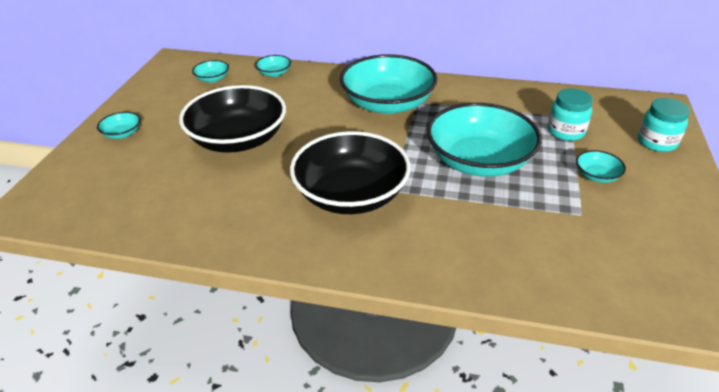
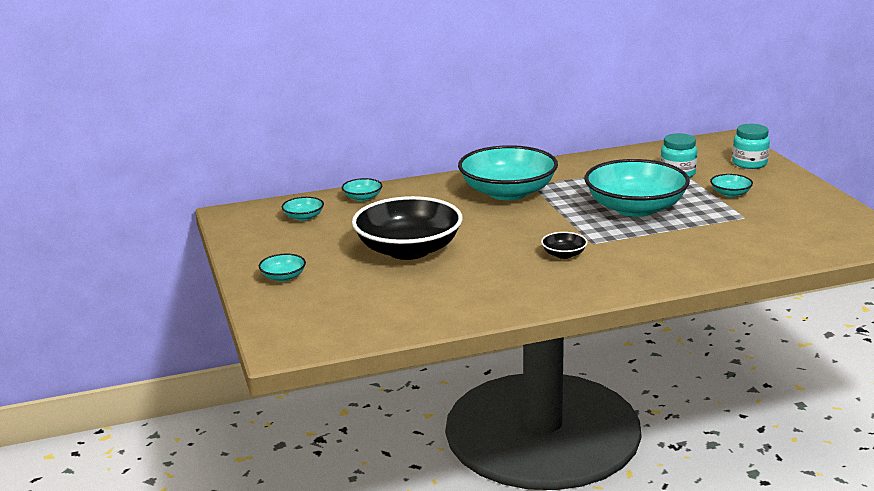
camera: 30 degrees left, 15 degrees down
(351, 194) = (564, 254): black bowl -> black bowl, size x0.41

